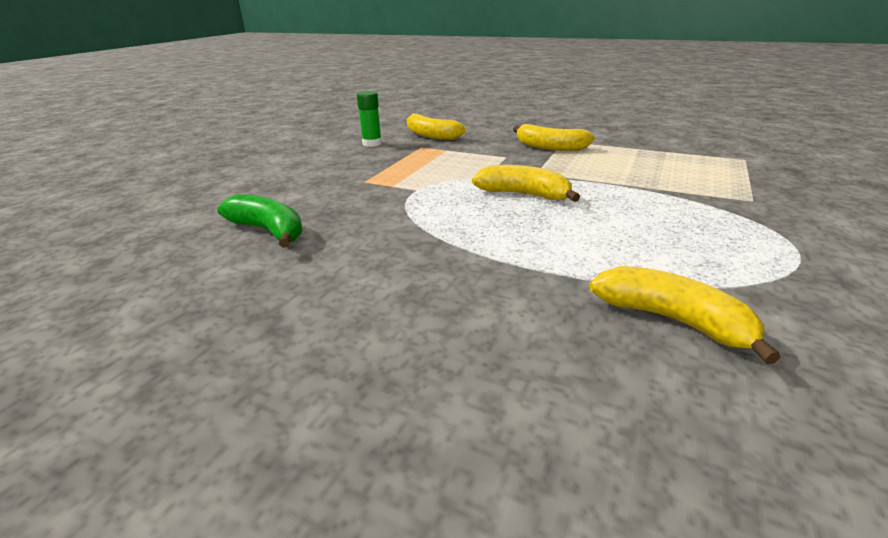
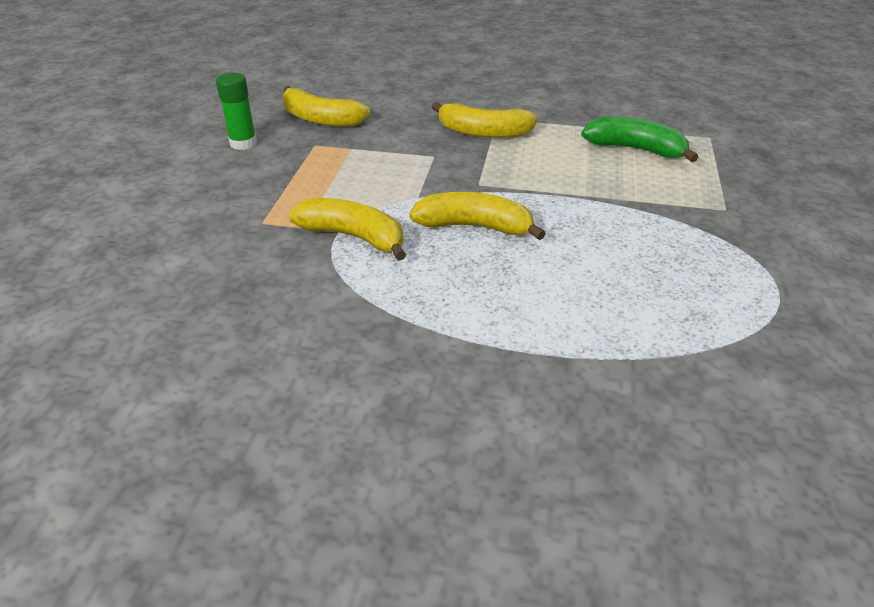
camera: 15 degrees left, 10 degrees up
(268, 231) = (170, 331): green banana -> green banana (635, 149)
(672, 320) = (671, 403): yellow banana -> yellow banana (353, 237)

